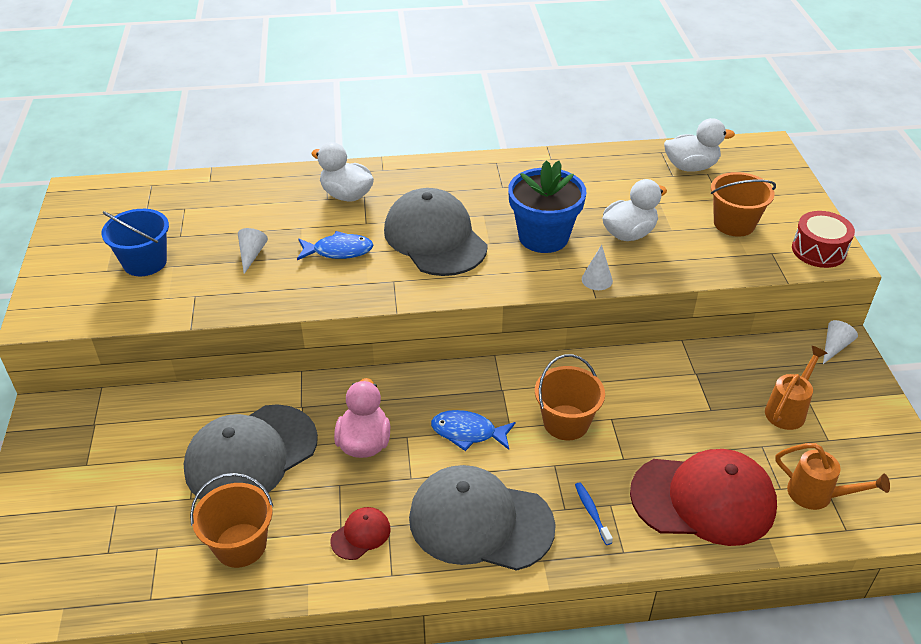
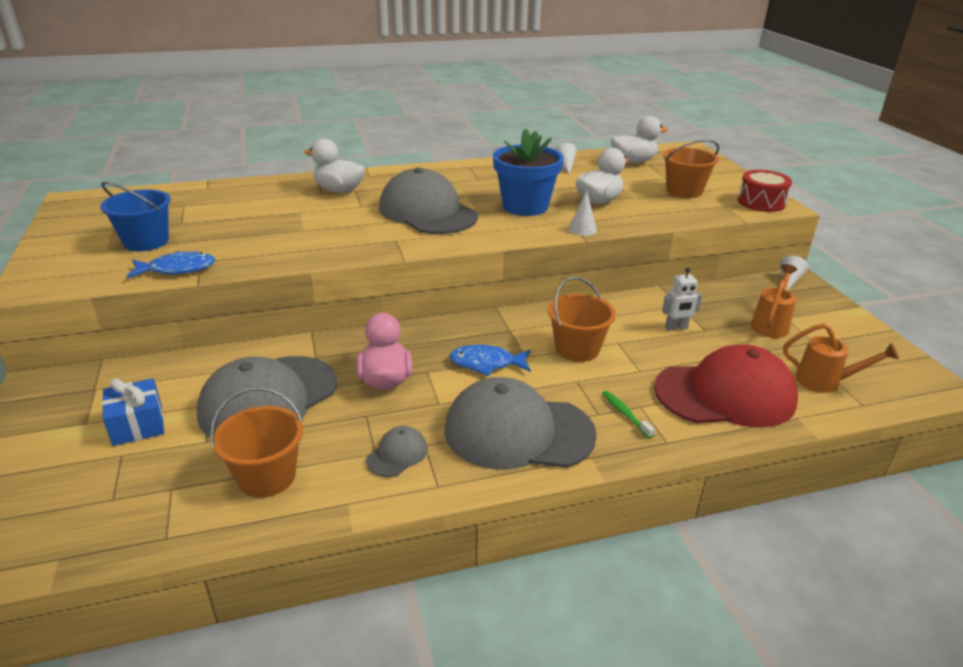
camera: 10 degrees left, 10 degrees down
(131, 472) = (138, 425): none -> blue gift
(251, 255) = (254, 231): white cone -> white cone (565, 166)
(339, 251) = (339, 224): blue fish -> blue fish (177, 269)
(361, 535) = (397, 454): red cap -> grey cap
(591, 512) = (625, 414): blue toothbrush -> green toothbrush
(680, 404) = (676, 328): none -> white robot

